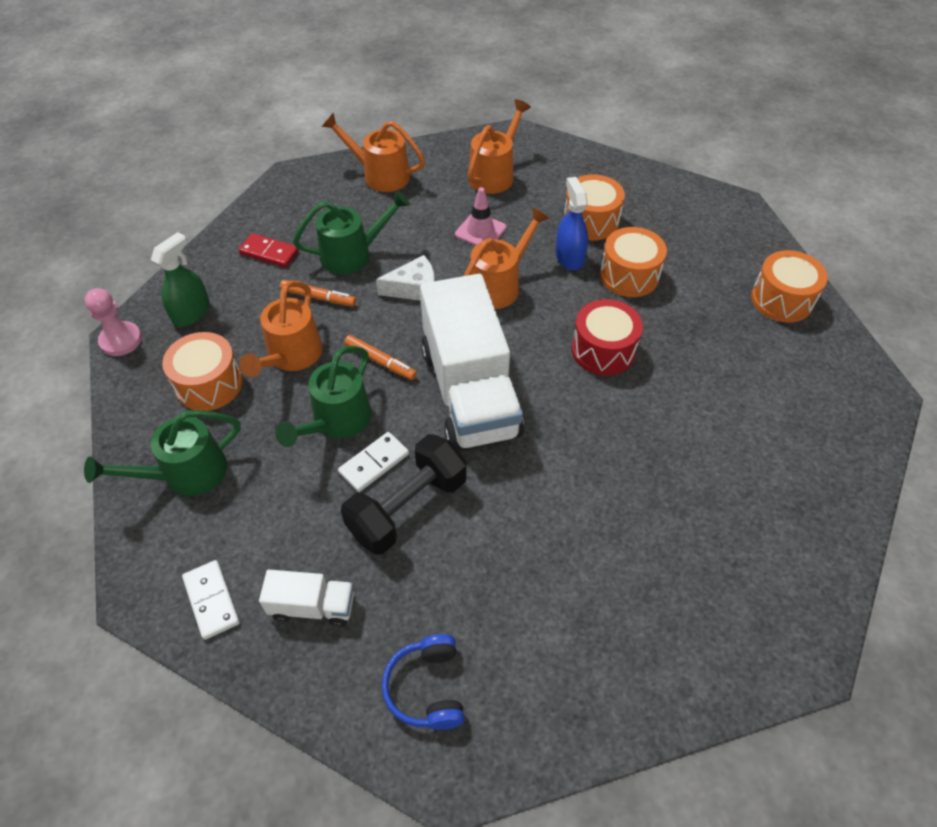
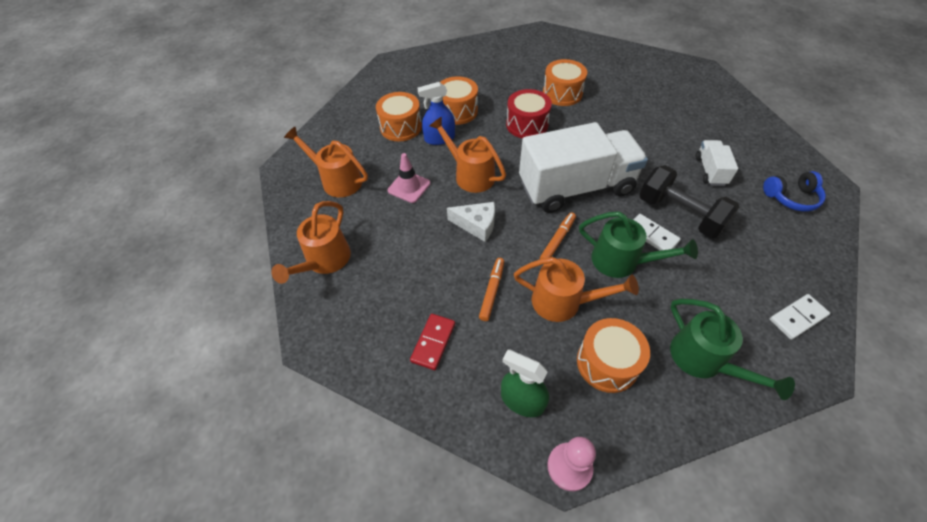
camera: 90 degrees left, 0 degrees up
(312, 606) = (771, 257): white truck -> white truck (710, 171)
(353, 254) = (436, 271): green watering can -> none
(414, 288) = (476, 225): white cheese -> white cheese turned 120 degrees clockwise
(781, 299) = (475, 54): orange drum -> orange drum (562, 93)

